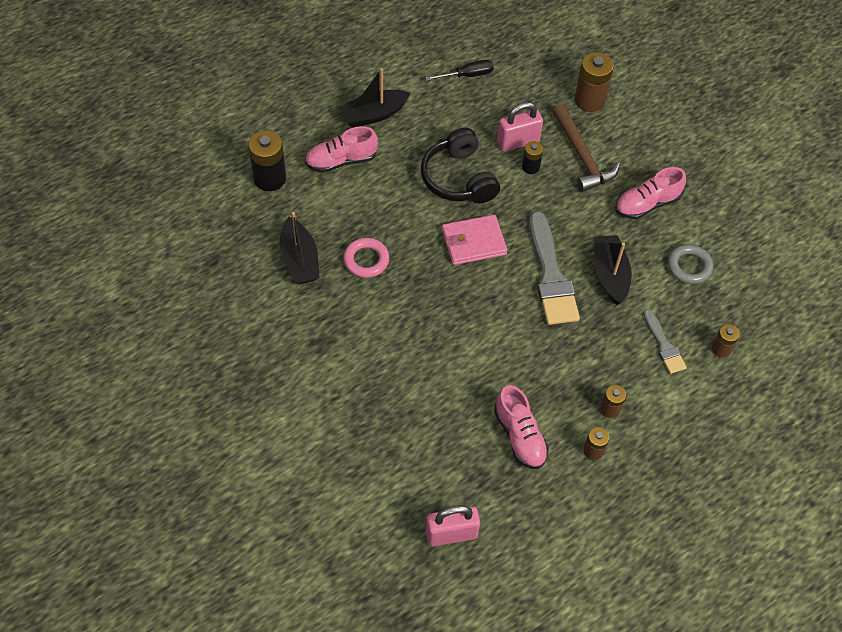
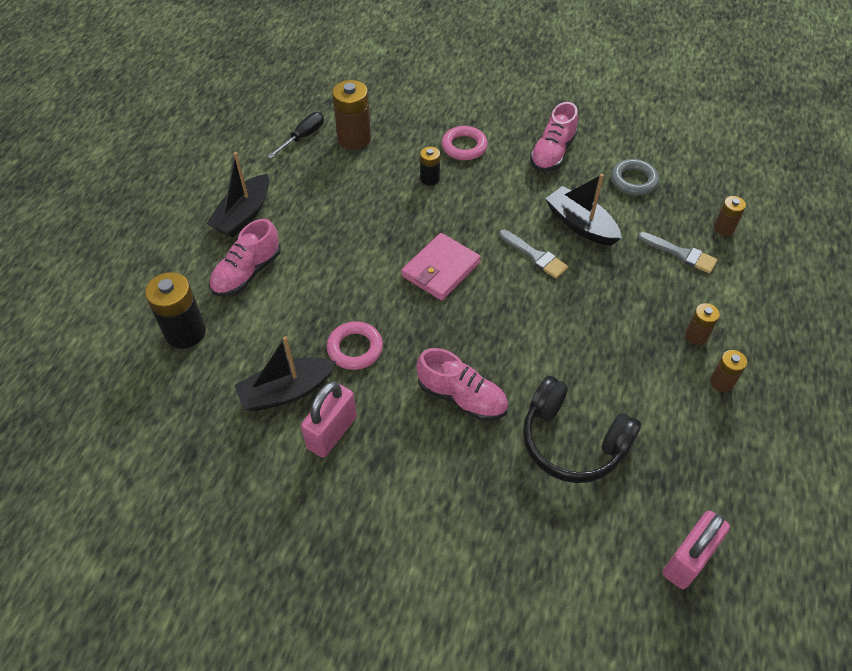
camera: 35 degrees left, 5 degrees down
(299, 260) = (286, 391): black boat -> black boat turned 120 degrees clockwise
(459, 178) = (375, 223): black headphones -> black headphones (572, 441)
(518, 142) = (399, 165): pink padlock -> pink padlock (332, 432)
(520, 436) = (650, 414): pink shoe -> pink shoe (462, 397)
(551, 275) = (535, 256): grey brush -> grey brush, size x0.54
(582, 156) = (464, 146): brown hammer -> pink ring
(589, 100) = (427, 101): brown battery -> brown battery (354, 139)

